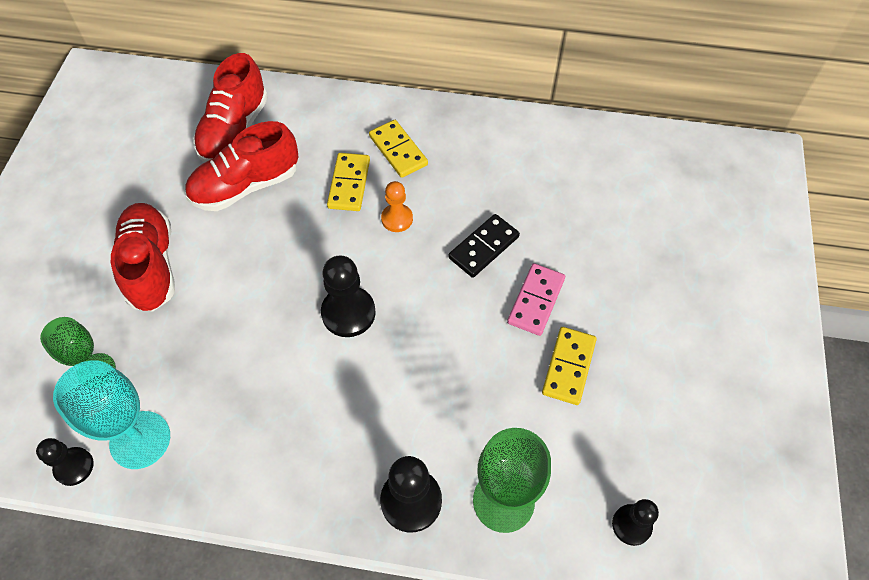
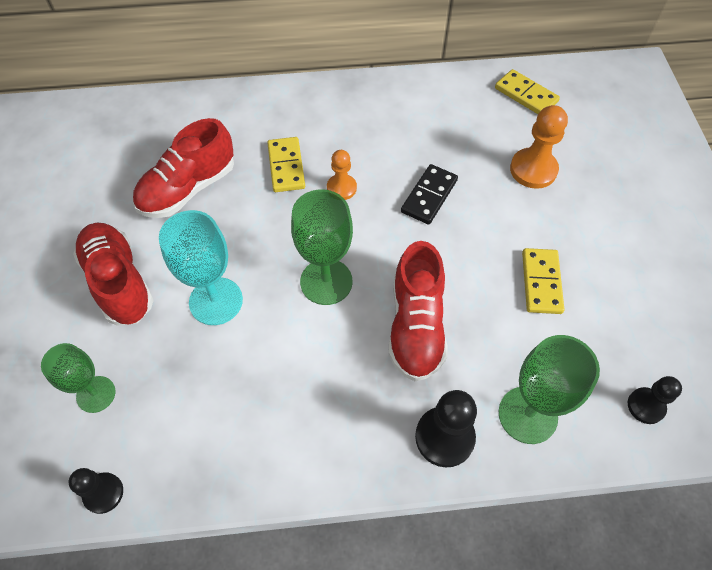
camera: 15 degrees left, 0 degrees up
(140, 440) = (163, 449): turquoise goblet -> turquoise goblet (216, 301)
(235, 130) = (160, 141): red shoe -> red shoe (416, 326)
(348, 313) = (326, 281): black pawn -> green goblet
(398, 150) = (321, 128): yellow domino -> yellow domino (526, 95)
(536, 301) = (492, 232): pink domino -> none
(605, 243) = (533, 170): none -> orange pawn

